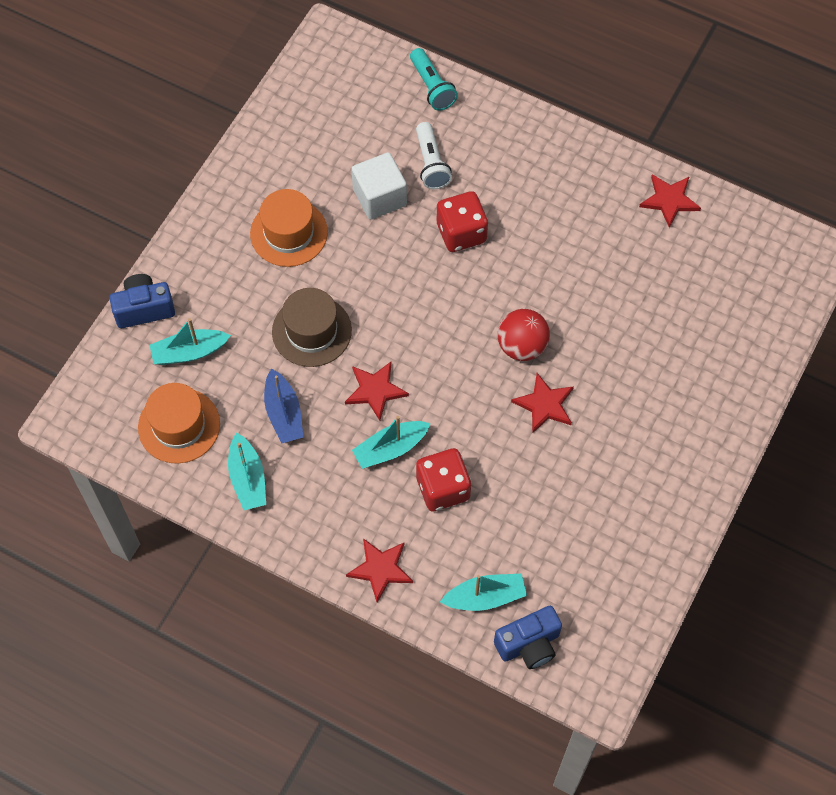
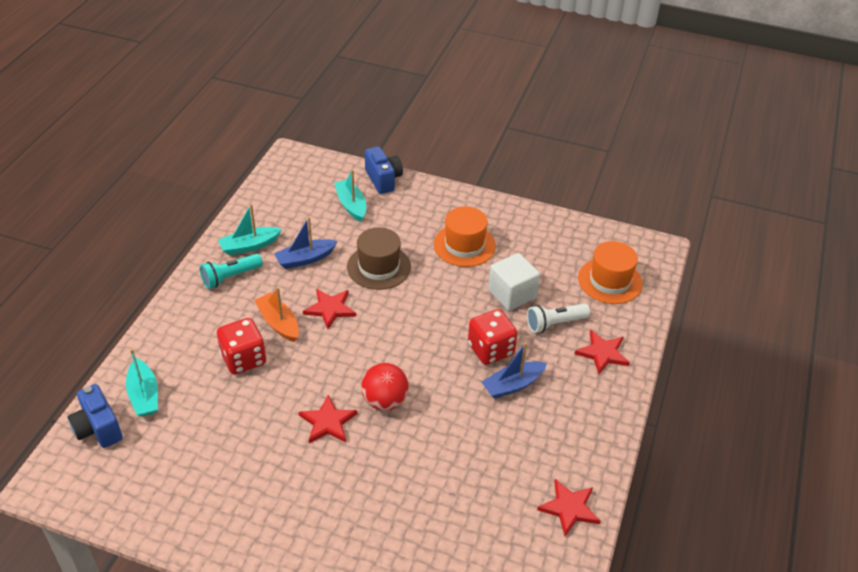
camera: 80 degrees right, 20 degrees down
(179, 425) = (291, 207): orange hat -> orange hat (610, 281)
(380, 569) = (172, 327): red star -> red star (602, 353)
(390, 448) = (278, 323): turquoise boat -> orange boat
(432, 87) = (633, 317): turquoise flashlight -> turquoise flashlight (230, 277)
(514, 220) = (513, 385): none -> blue boat

